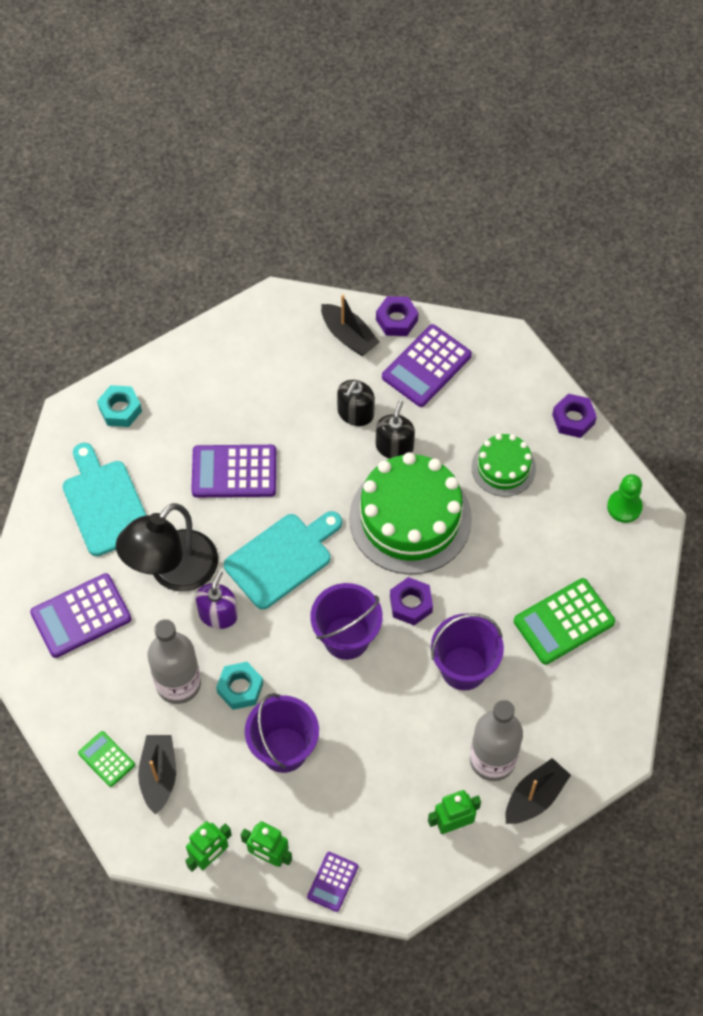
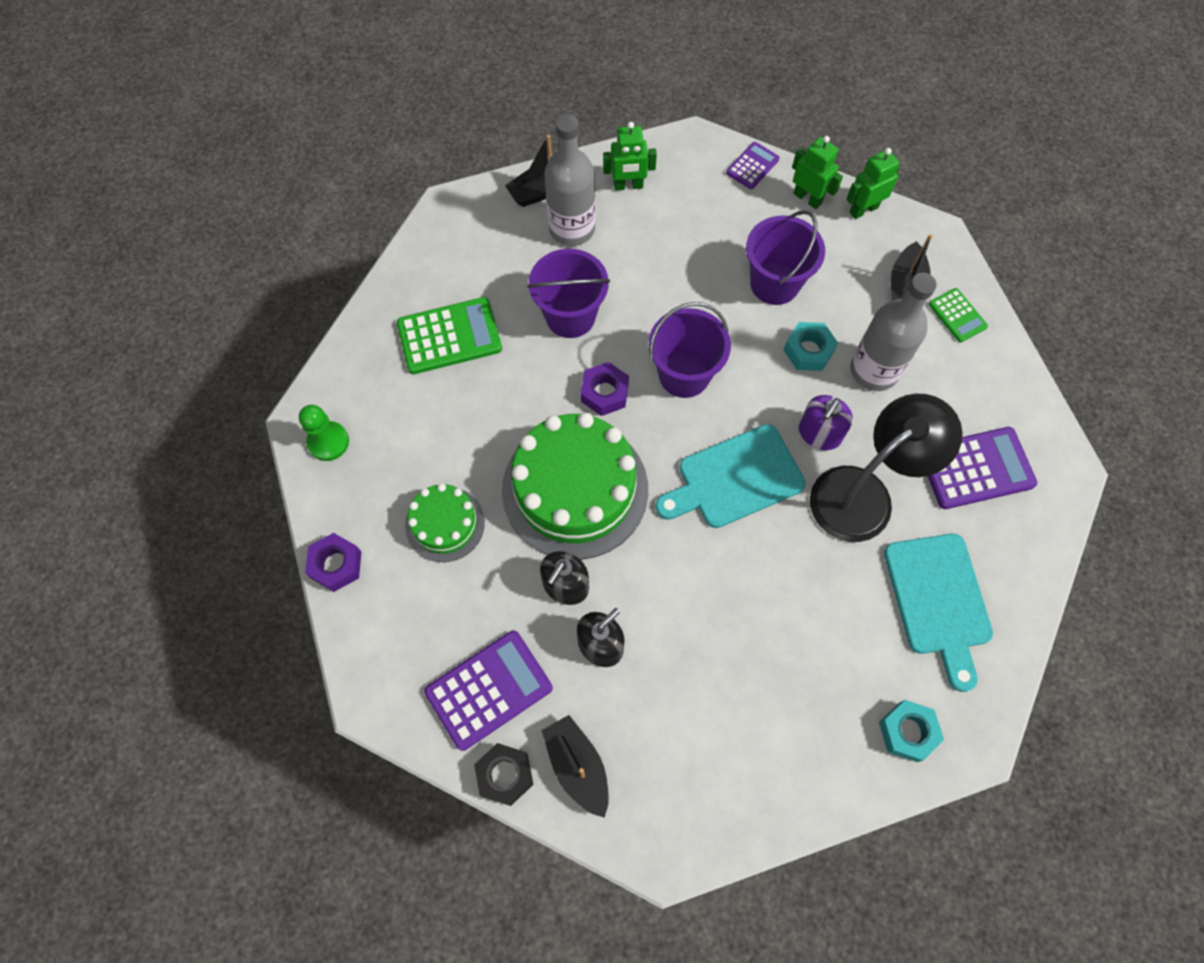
camera: 165 degrees left, 5 degrees up
(234, 471) = (771, 602): purple calculator -> none
(396, 320) = (505, 775): purple nut -> black nut

